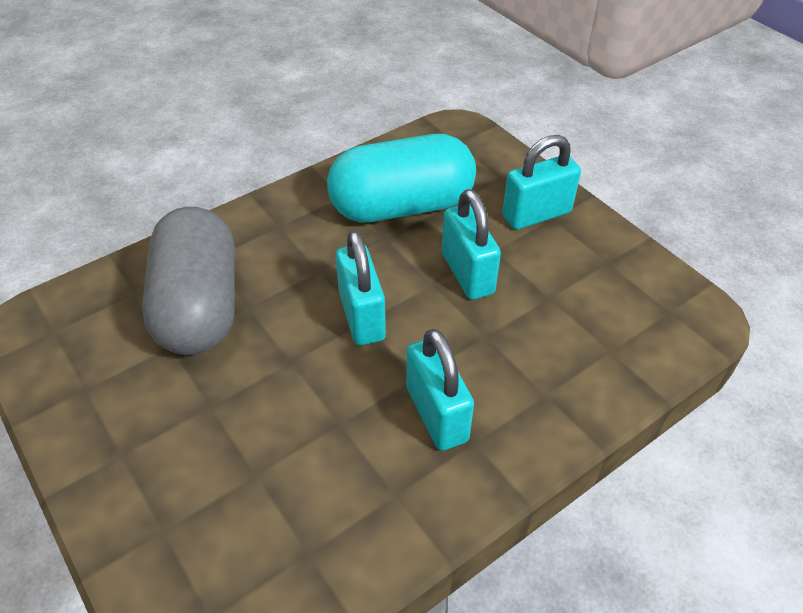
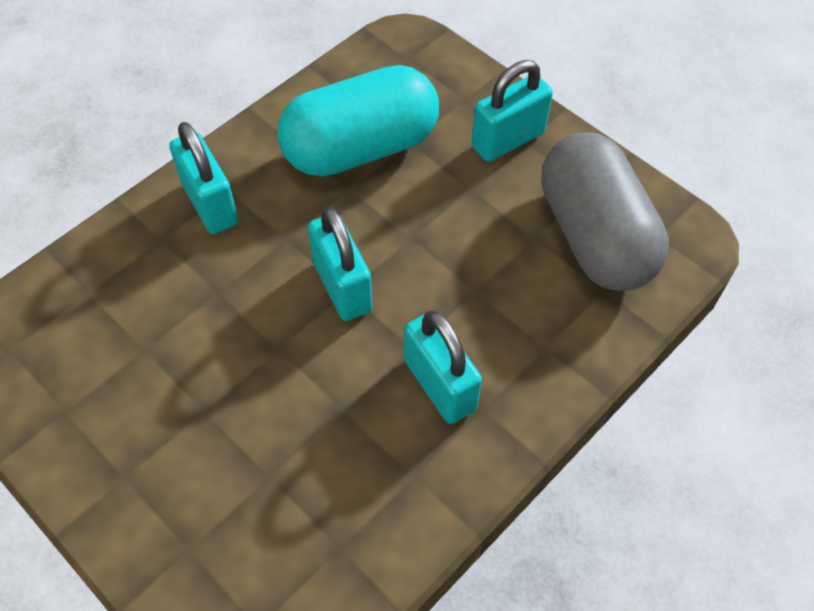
camera: 10 degrees left, 10 degrees up
(199, 306) = (164, 298): grey capsule -> grey capsule (594, 236)
(467, 273) = (445, 221): turquoise padlock -> turquoise padlock (210, 204)

